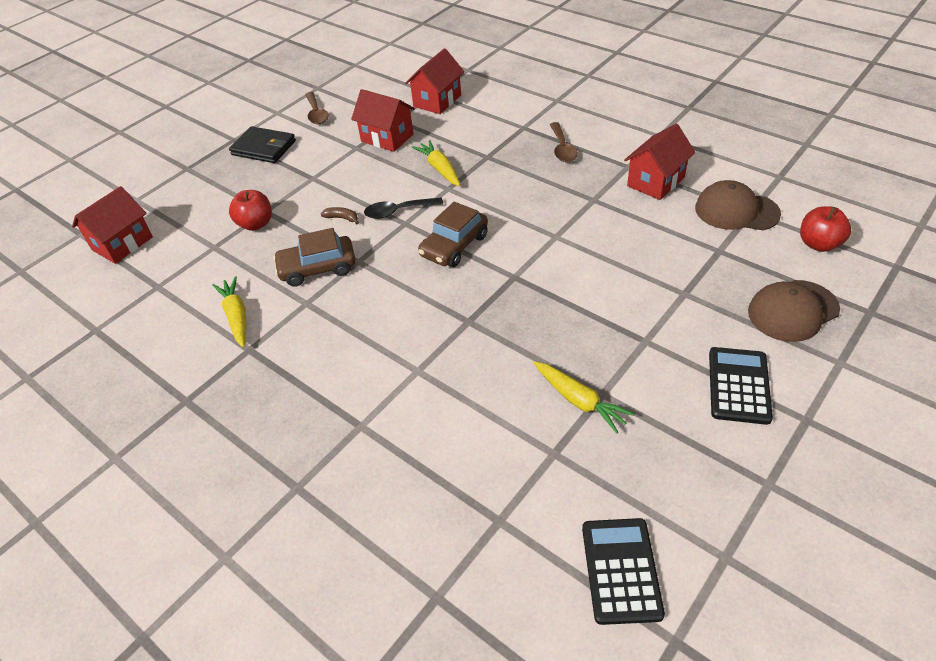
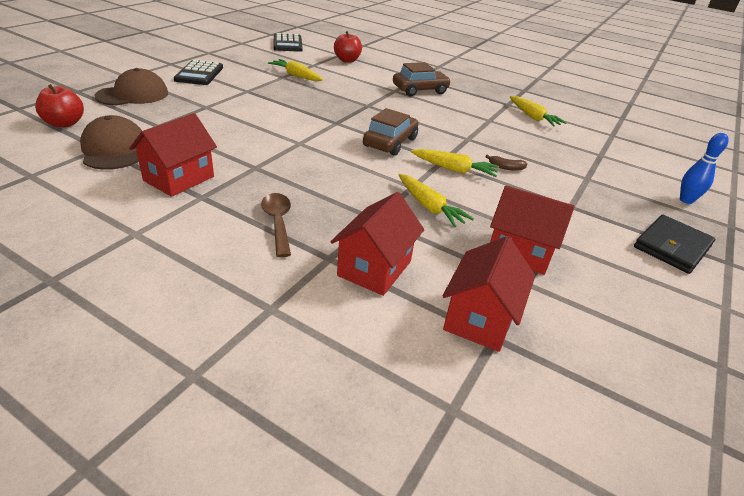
camera: 165 degrees right, 10 degrees down
(122, 243) = (684, 161): red house -> red house (374, 268)
(193, 191) = (686, 200): none -> blue bowling pin
(256, 224) = (584, 168): red apple -> red apple (347, 60)
(264, 148) = (672, 247): black wallet -> black wallet turned 60 degrees counterclockwise
(316, 113) = (661, 302): brown spoon -> none
(317, 268) = (498, 136): brown car -> brown car (420, 90)
(398, 211) = (454, 169): black spoon -> yellow carrot
(736, 211) = (114, 149): brown cap -> brown cap turned 120 degrees counterclockwise

